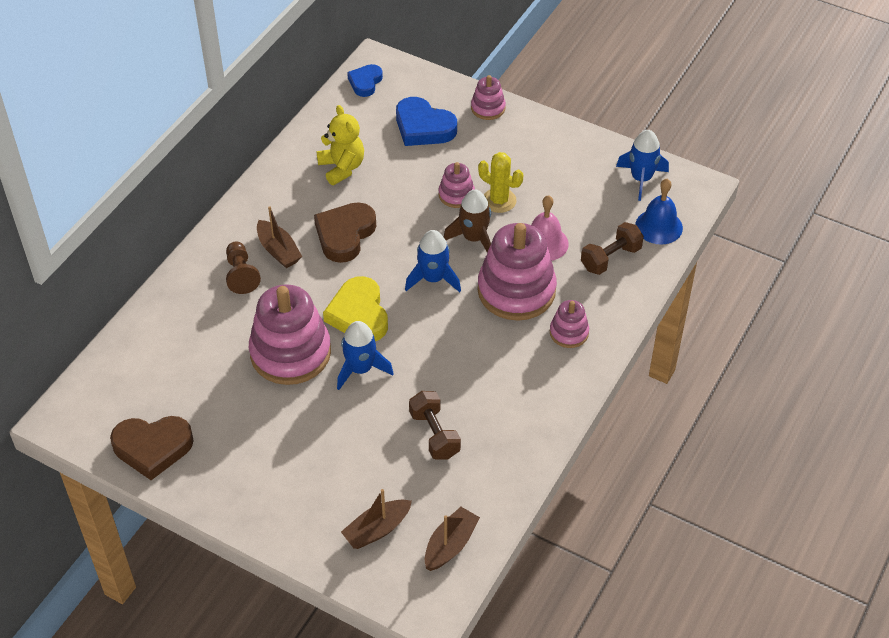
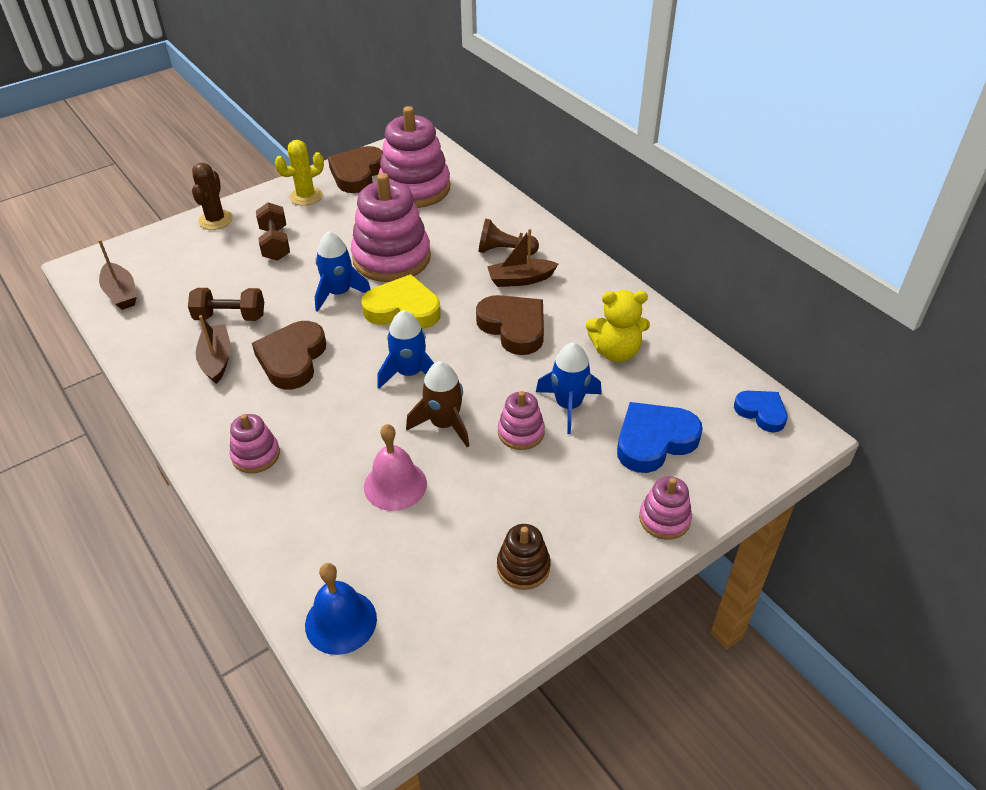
camera: 115 degrees right, 5 degrees down
(295, 535) = (215, 220): none -> brown cactus
(377, 530) = (177, 259): brown boat -> brown boat (216, 360)
(460, 361) = (292, 359): none -> brown heart
(499, 200) = (489, 468): yellow cactus -> yellow cactus (306, 196)
(516, 291) = (345, 433): pink stacking toy -> pink stacking toy (415, 188)
(565, 159) = (523, 567): none -> brown stacking toy
(610, 258) = (327, 541): brown dumbbell -> brown dumbbell (275, 244)
(641, 179) = (438, 643): blue rocket -> blue rocket (568, 405)

